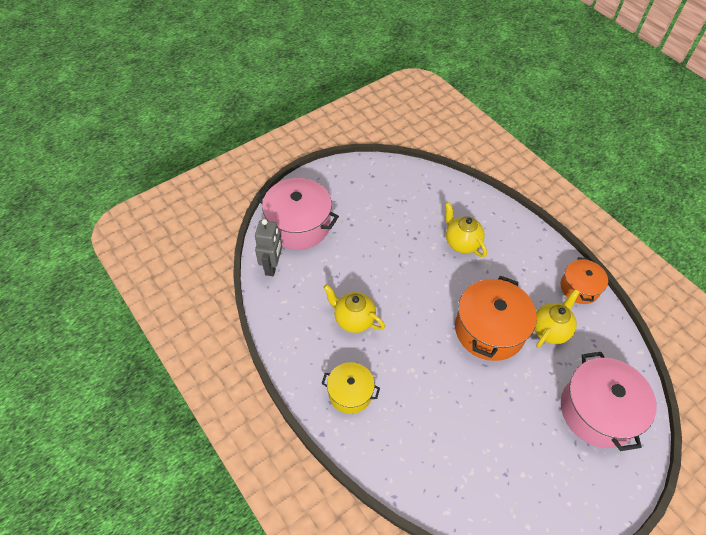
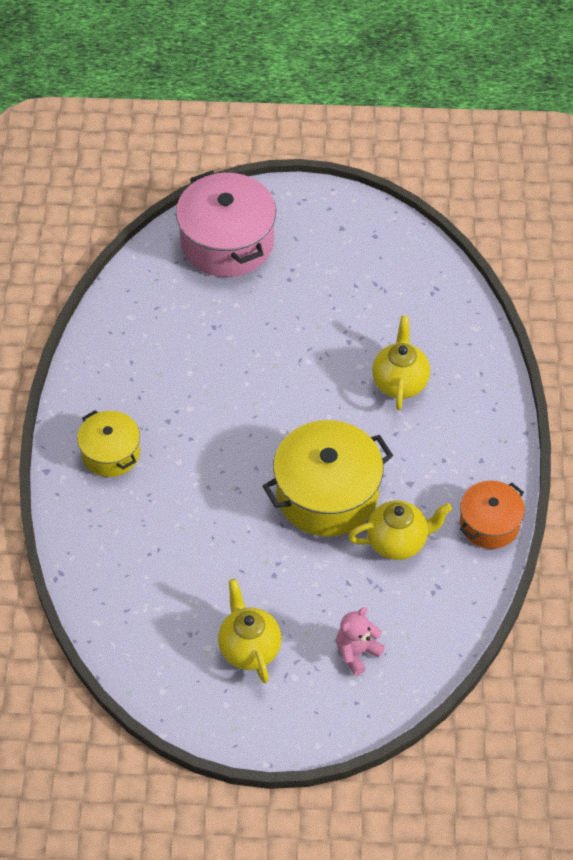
camera: 40 degrees right, 0 degrees up
(272, 266) = (153, 271): grey robot -> none
(353, 319) = (186, 384): yellow teapot -> yellow teapot (249, 648)
(489, 329) = (327, 494): orange pot -> yellow pot
(598, 411) = (357, 652): pink pot -> pink teddy bear

